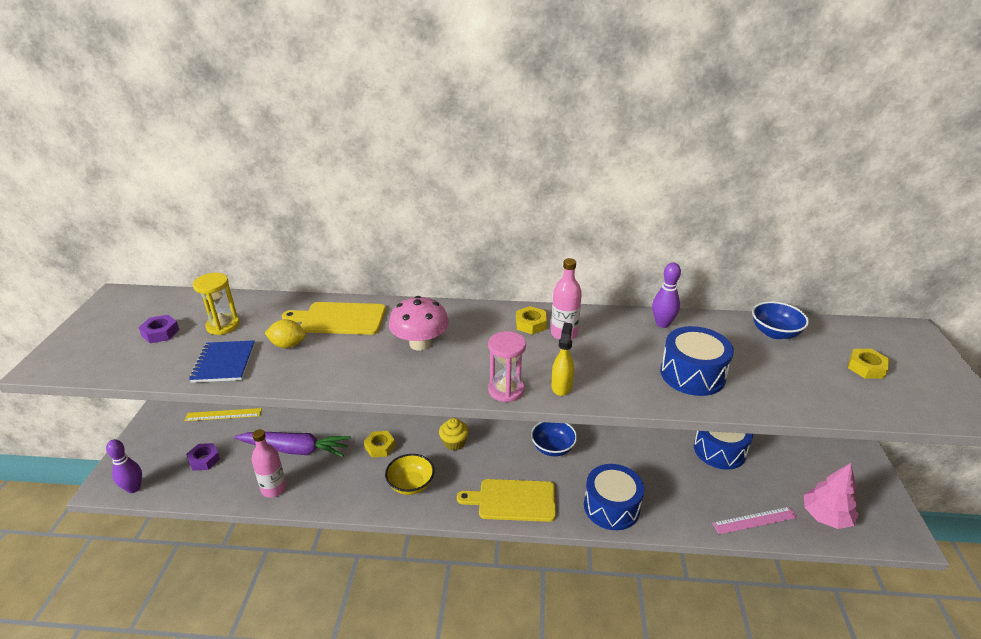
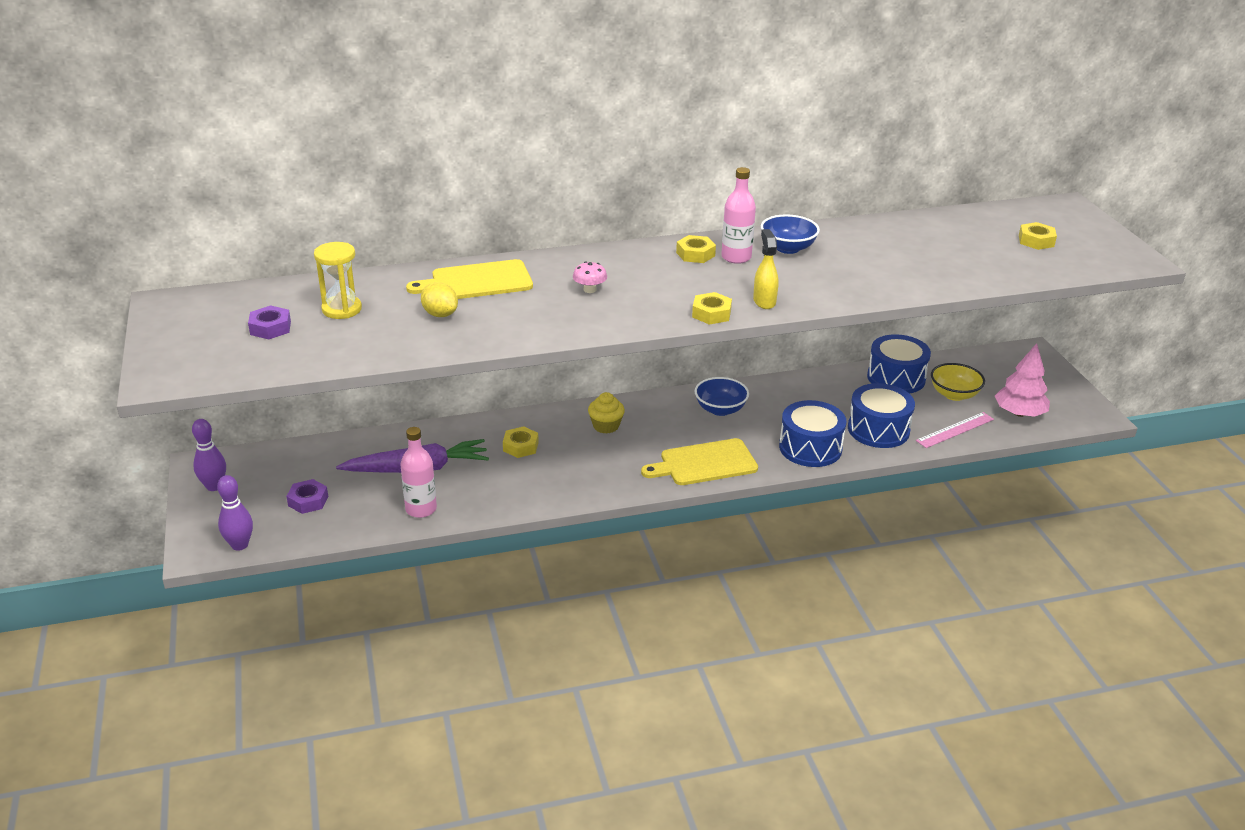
camera: 20 degrees left, 0 degrees up
(223, 414) = (293, 453): yellow ruler -> none
(224, 363) = (381, 342): blue notebook -> none
(288, 345) = (440, 314): yellow lemon -> yellow lemon turned 60 degrees clockwise
(411, 484) = (582, 473): yellow bowl -> yellow bowl (954, 394)
(420, 344) = (590, 290): pink mushroom -> pink mushroom, size x0.51
(506, 390) = (711, 313): pink hourglass -> yellow nut
(662, 324) = (830, 233): purple bowling pin -> purple bowling pin (214, 486)
(692, 374) = (883, 271): blue drum -> blue drum (878, 430)
(774, 333) = (942, 225): blue bowl -> blue bowl (787, 248)

